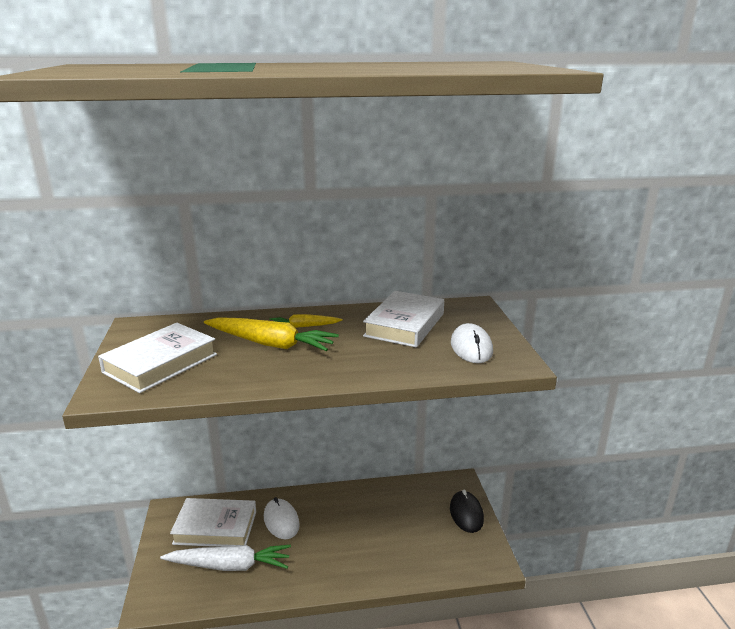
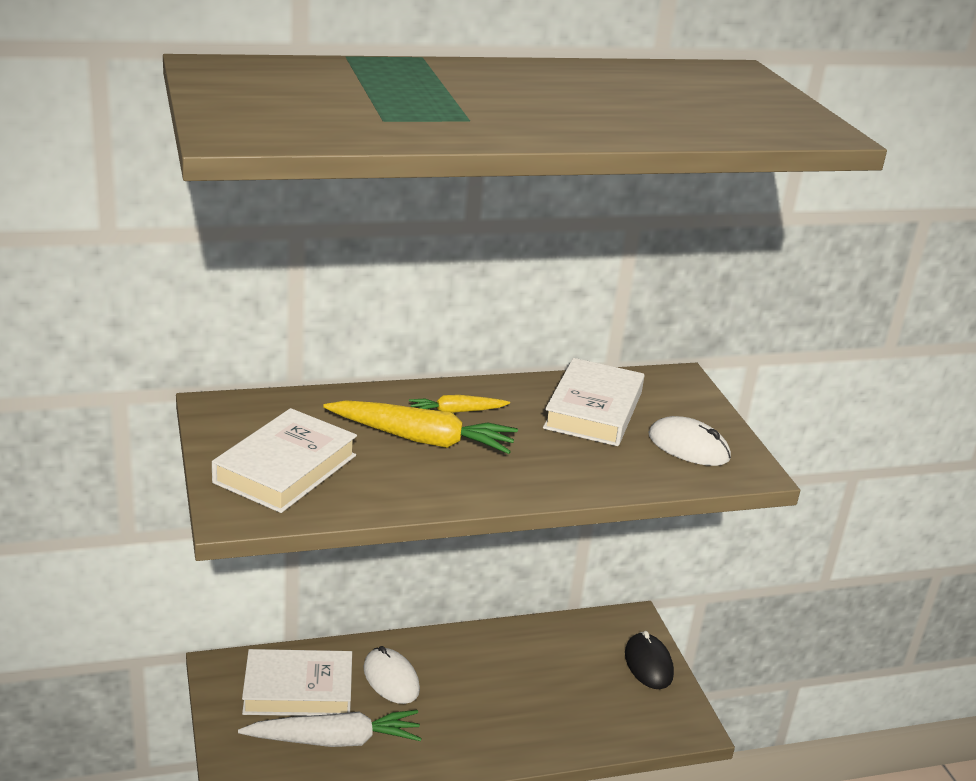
camera: 10 degrees left, 5 degrees up
(471, 347) = (688, 447): white mouse -> white mouse turned 45 degrees counterclockwise

